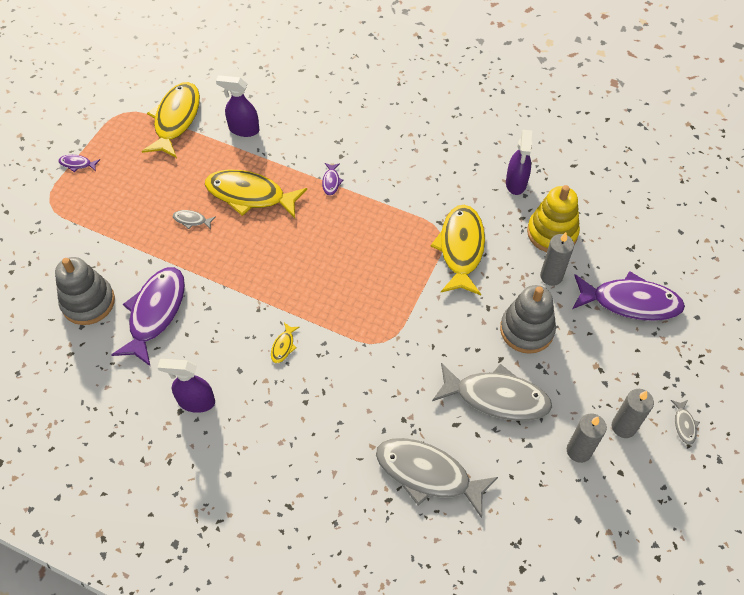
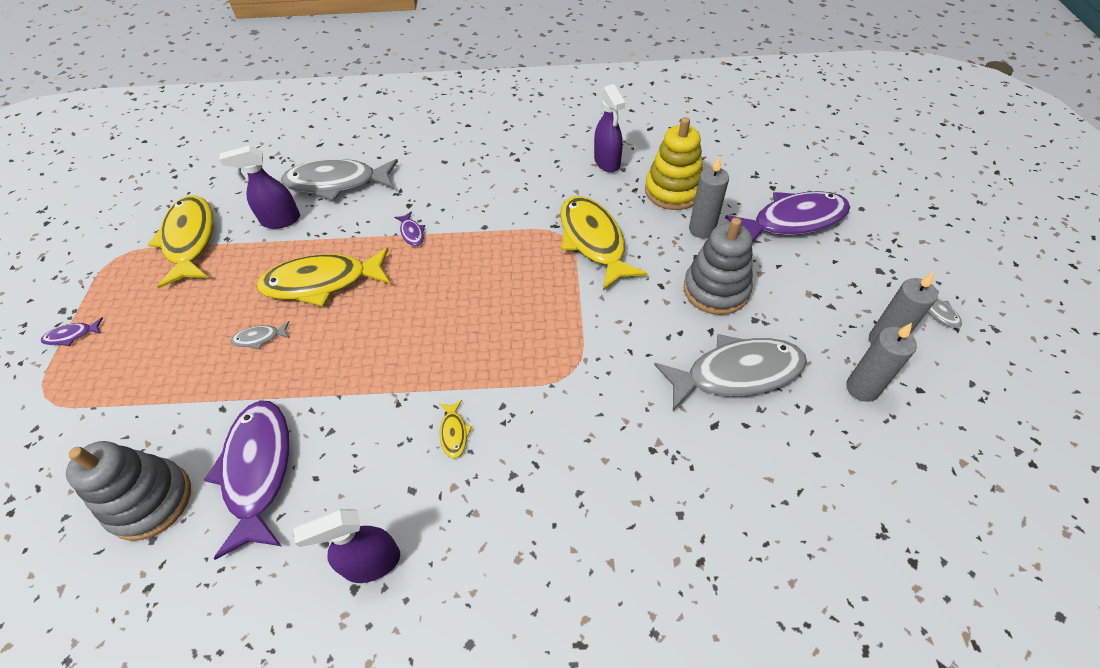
camera: 25 degrees left, 5 degrees down
(428, 474) = (725, 502): grey fish -> grey fish (337, 183)

